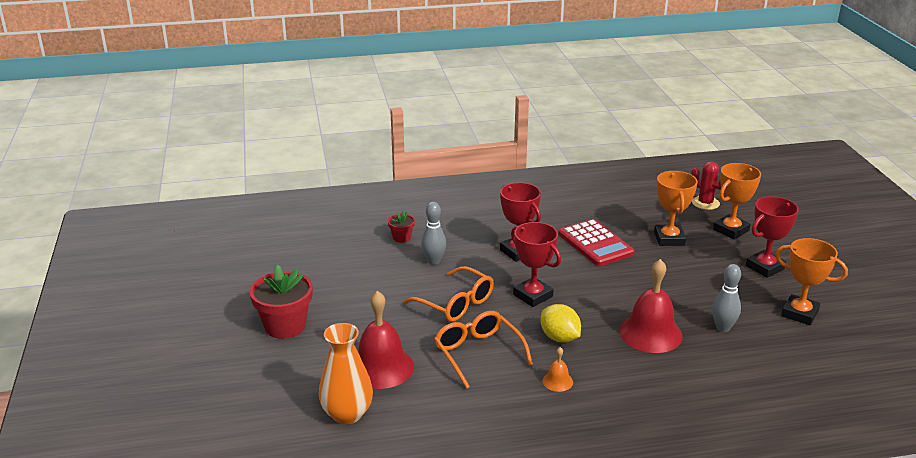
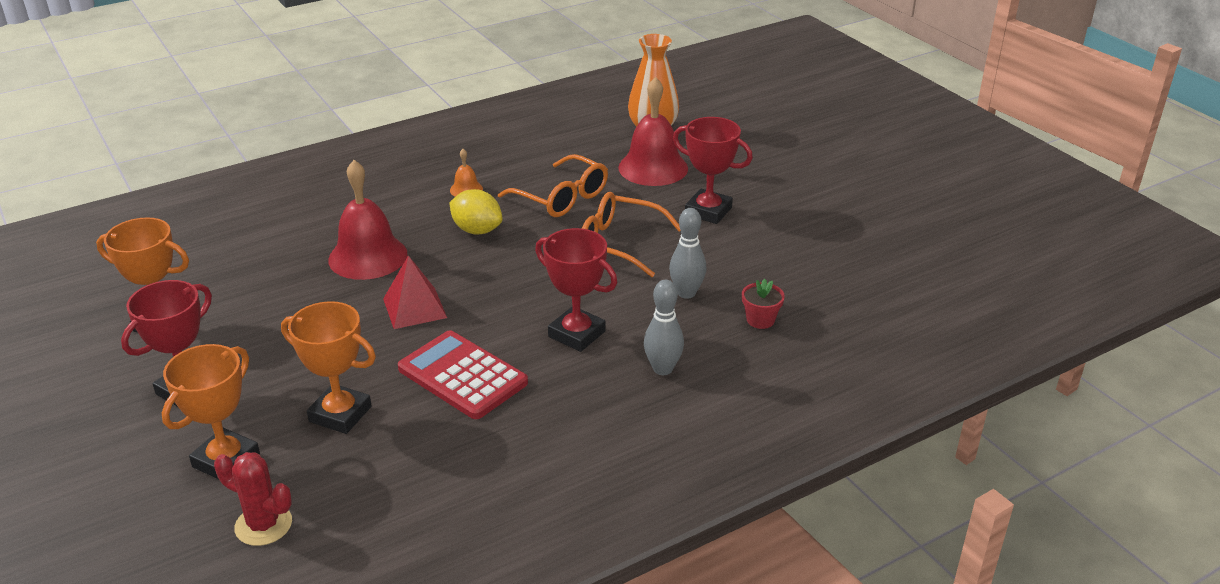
camera: 160 degrees right, 5 degrees up
(285, 326) = (788, 183): red flower pot -> none
(533, 295) = (528, 273): red trophy -> red trophy (708, 211)
(619, 288) = (414, 308): none -> red pyramid
(669, 239) = (340, 414): orange trophy -> orange trophy turned 45 degrees counterclockwise
(723, 328) = (274, 281): grey bowling pin -> grey bowling pin (662, 369)

